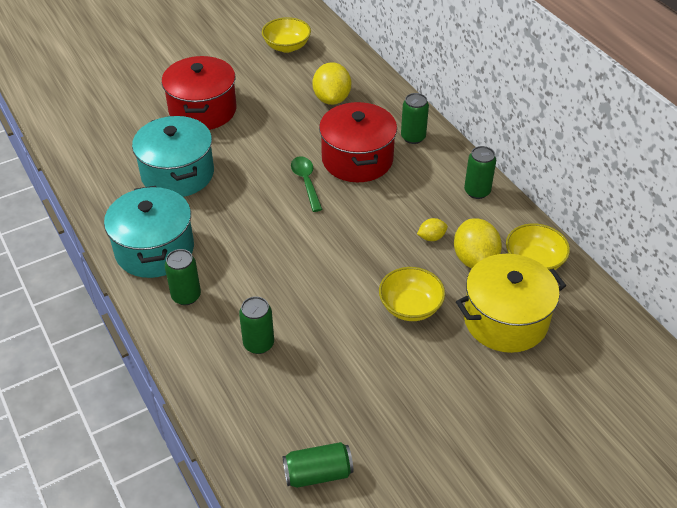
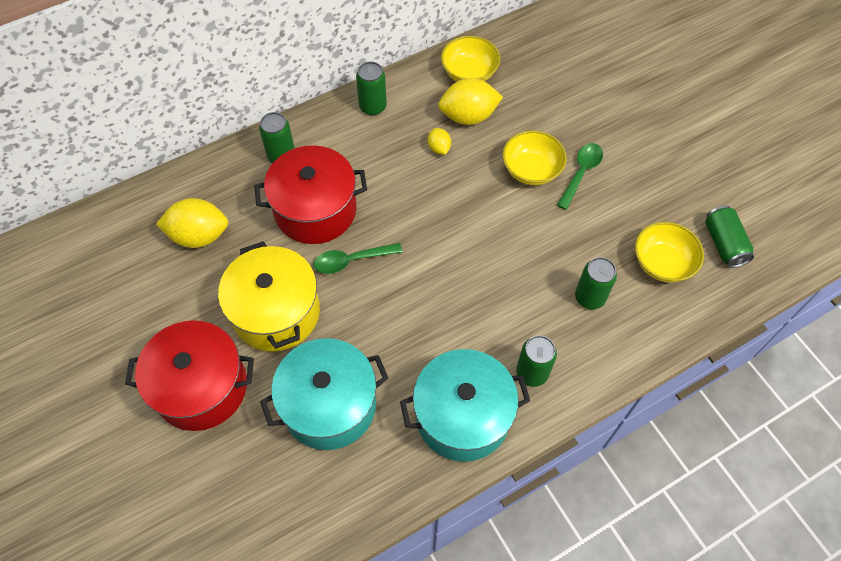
camera: 90 degrees left, 15 degrees up
(287, 46) = (73, 290): yellow bowl -> yellow bowl (662, 263)
(408, 348) = (581, 173): none -> green spoon
(505, 320) = (541, 100): yellow pot -> yellow pot (276, 312)

